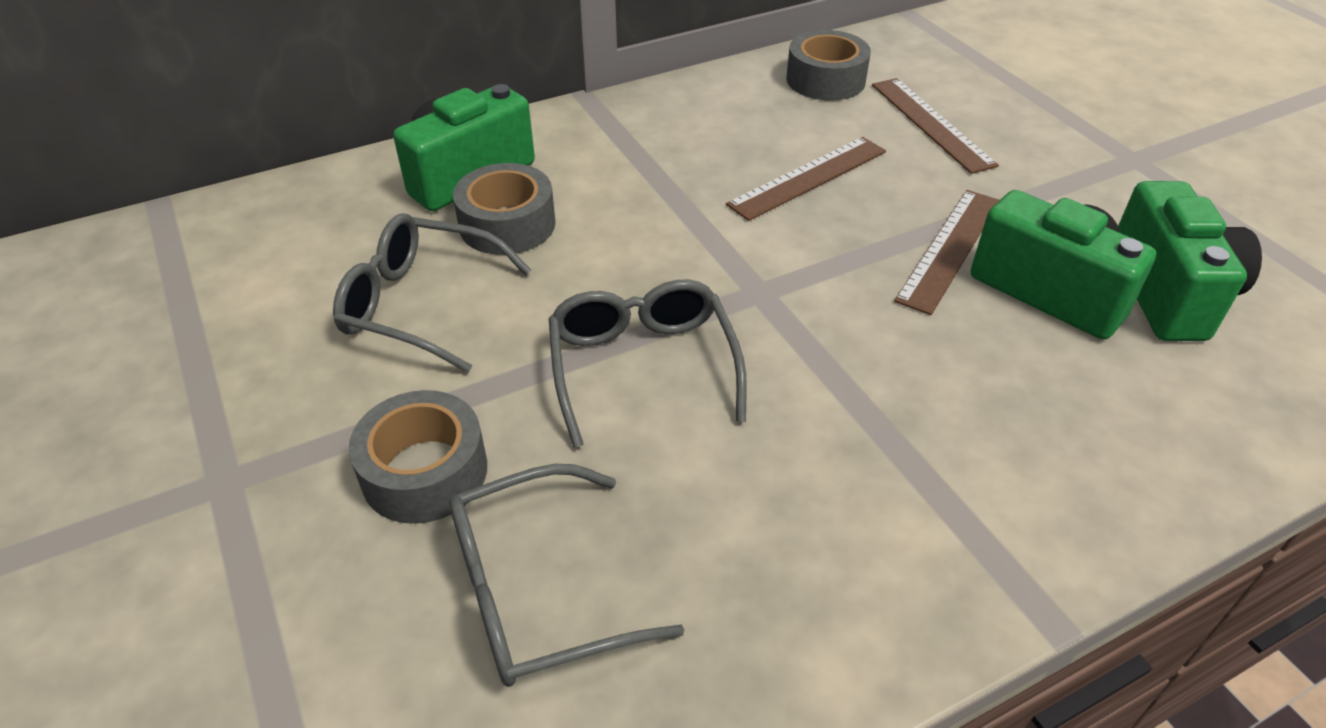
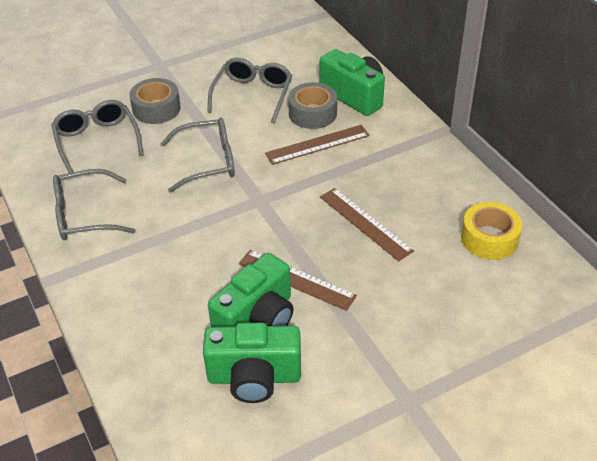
camera: 90 degrees right, 0 degrees up
(825, 80) = (489, 238): grey tape -> yellow tape
(830, 580) = (85, 215): none -> grey glasses
(931, 124) = (439, 289): brown ruler -> brown ruler (317, 144)

